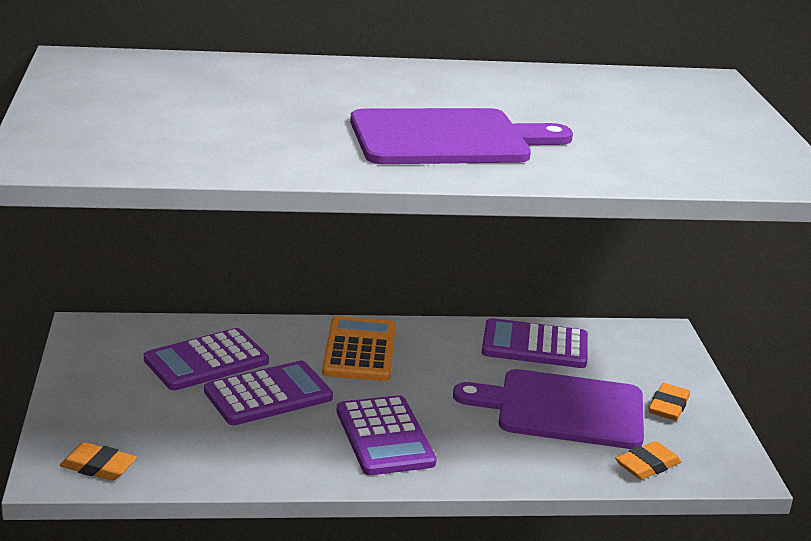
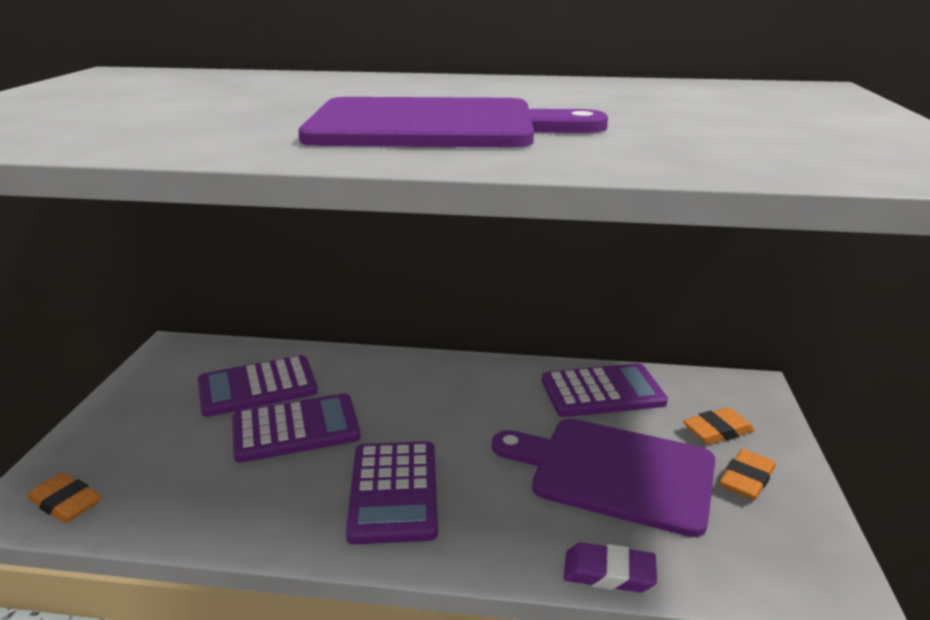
camera: 15 degrees right, 0 degrees up
(359, 350) = (414, 386): orange calculator -> none
(534, 345) = (602, 392): purple calculator -> purple calculator turned 150 degrees clockwise
(576, 476) = (609, 573): none -> purple eraser
(647, 465) = (708, 564): orange eraser -> orange eraser (717, 430)

